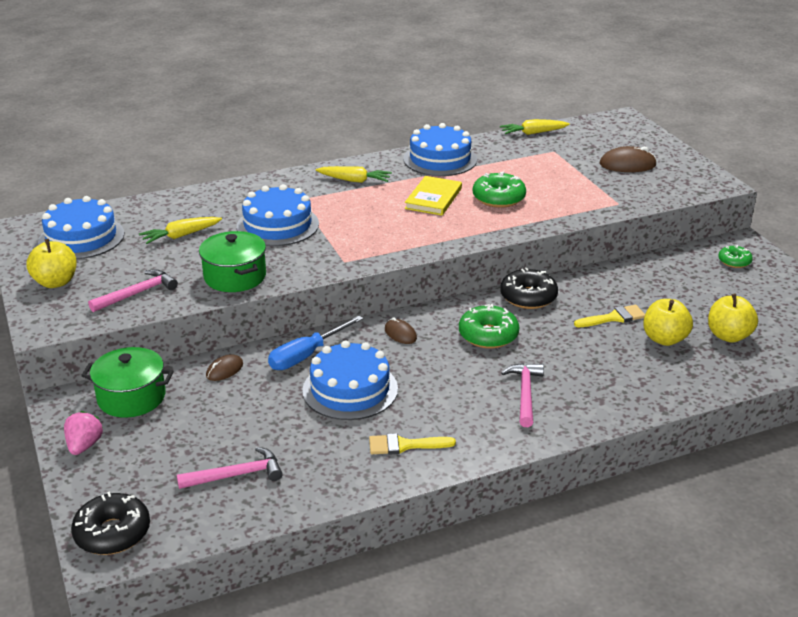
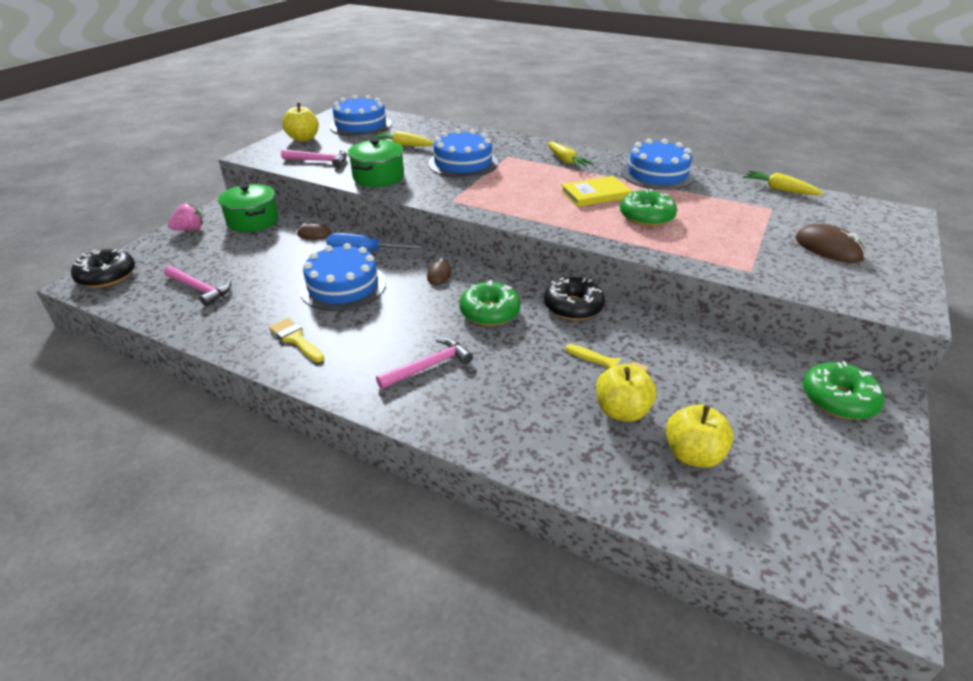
camera: 50 degrees right, 5 degrees up
(734, 261) = (838, 399): green donut -> green donut, size x1.66

